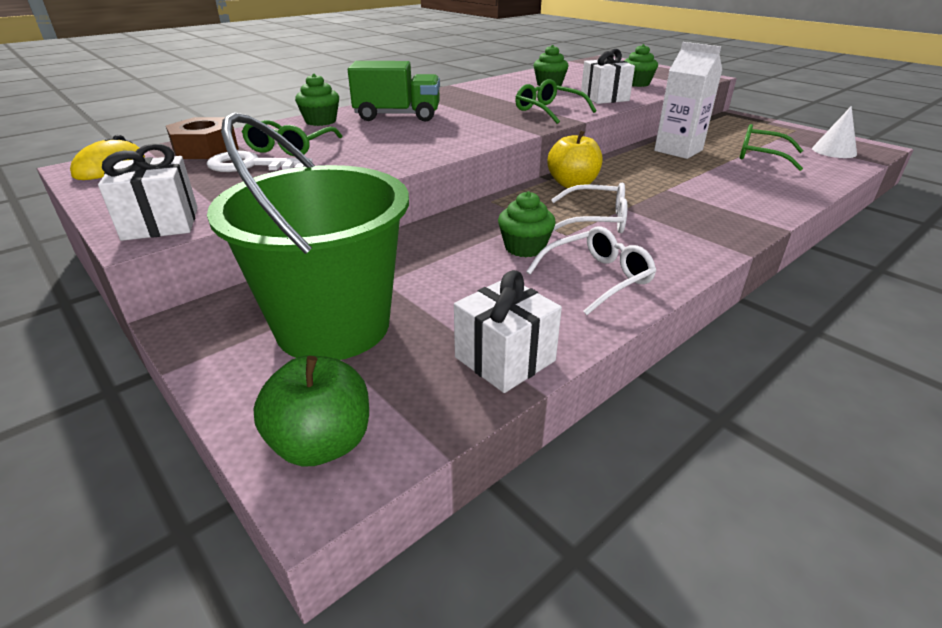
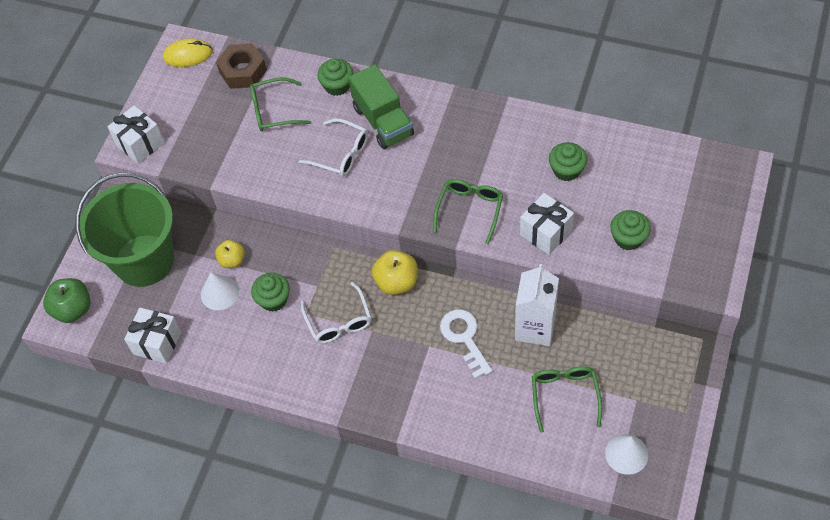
camera: 65 degrees right, 25 degrees up
(251, 165) = (232, 116): white key -> white key (464, 338)
(431, 258) = (232, 260): none -> yellow apple
(471, 280) = (219, 293): none -> white cone
(598, 278) = (257, 351): white glasses -> white glasses (341, 154)

